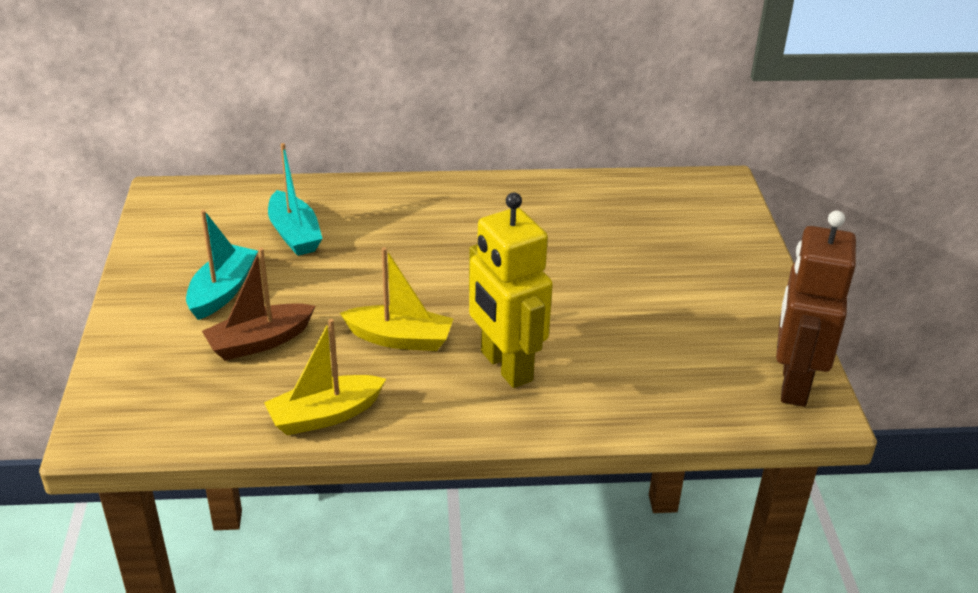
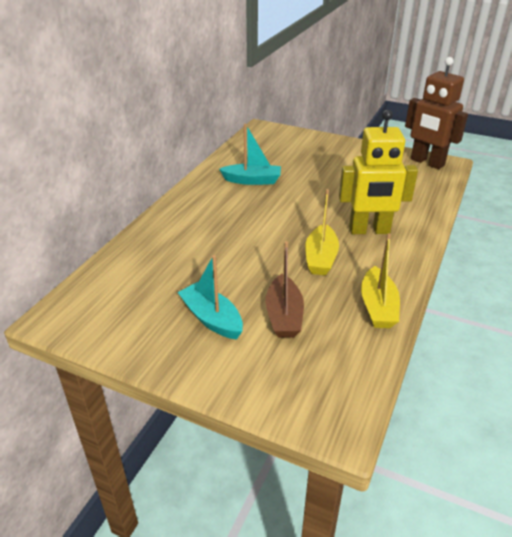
camera: 60 degrees left, 0 degrees up
(294, 234) = (173, 269): turquoise boat -> turquoise boat (252, 180)
(400, 339) = (320, 258): yellow boat -> yellow boat turned 150 degrees clockwise

